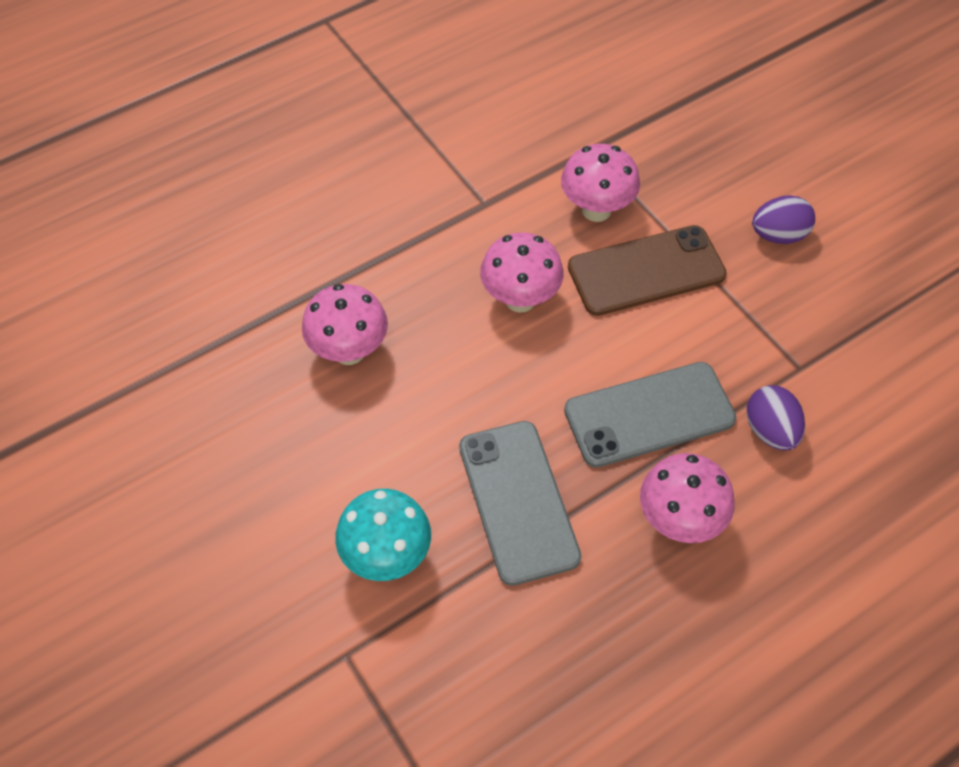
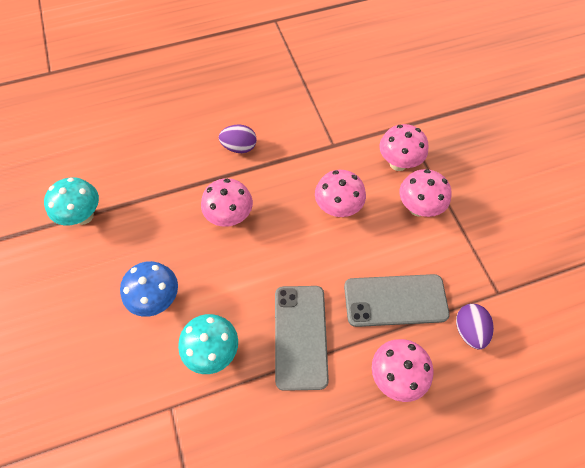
camera: 15 degrees right, 5 degrees up
(98, 405) = (84, 216): none -> turquoise mushroom
(270, 502) = (157, 299): none -> blue mushroom
(646, 271) = (418, 208): brown phone -> pink mushroom
(778, 235) = (506, 203): purple egg -> purple egg (239, 147)

